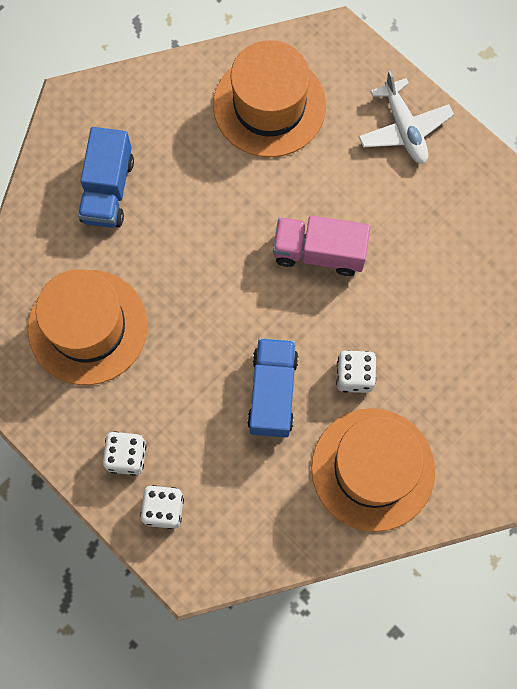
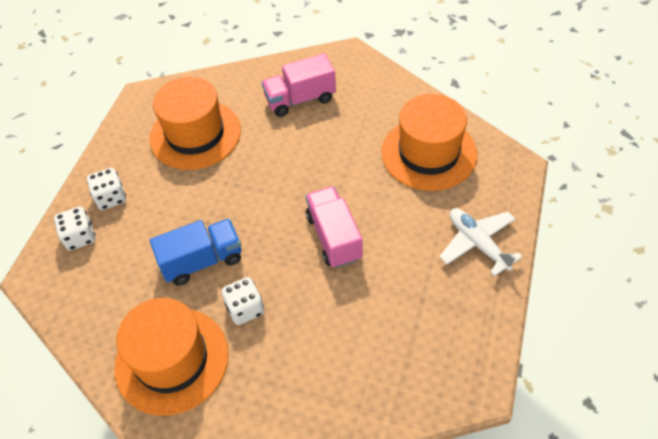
camera: 65 degrees right, 20 degrees down
(108, 190) = (300, 99): blue truck -> pink truck
(404, 128) = (478, 244): white plane -> white plane turned 105 degrees clockwise

